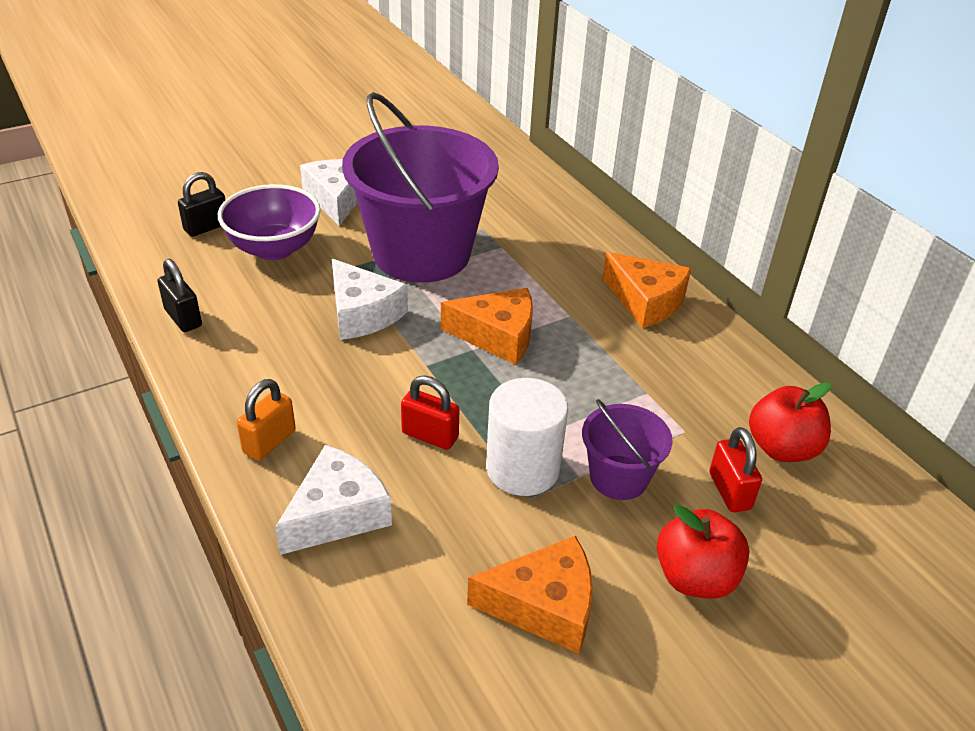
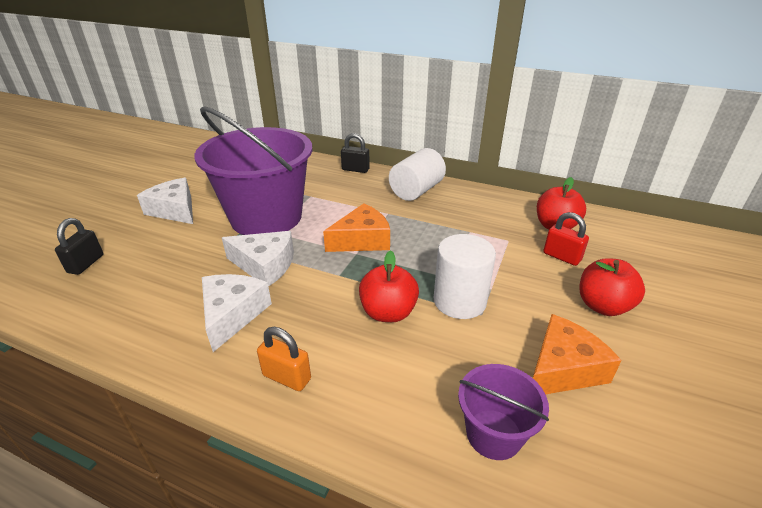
camera: 35 degrees left, 5 degrees down
(183, 318) = (126, 331): black padlock -> black padlock (355, 169)
(269, 442) = (287, 377): orange padlock -> orange padlock turned 60 degrees counterclockwise
(274, 248) = (157, 255): purple bowl -> none
(337, 513) = (387, 395): white cheese -> white cheese (232, 314)
(430, 435) = (388, 312): red padlock -> red apple
(619, 477) = (509, 278): purple bucket -> purple bucket (493, 434)
(646, 301) = (416, 191): orange cheese -> white cylinder

